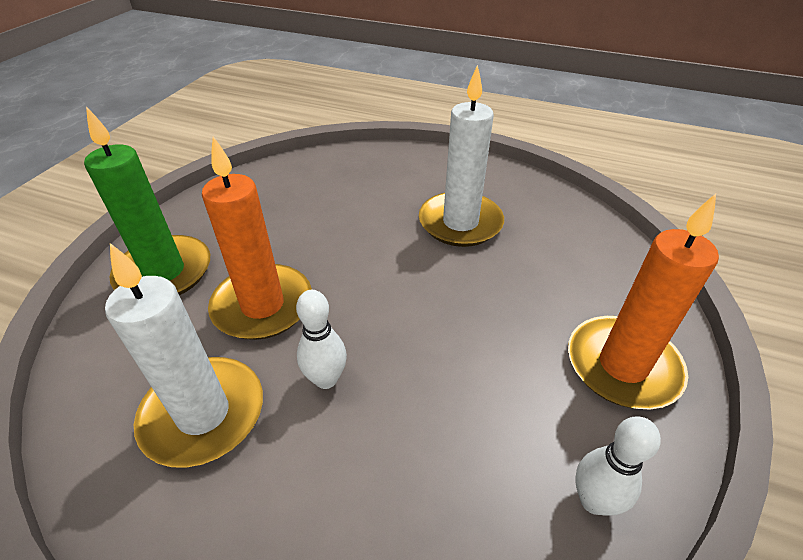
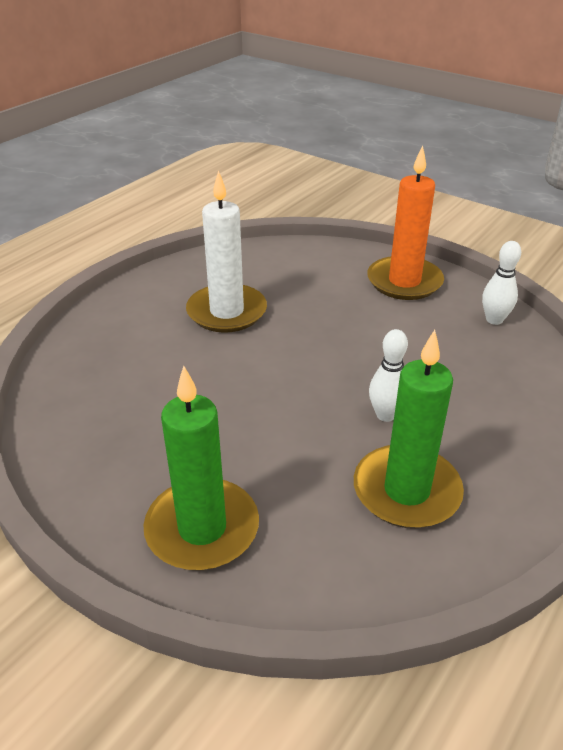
camera: 75 degrees left, 5 degrees down
(203, 414) = (406, 491): white candle -> green candle
(263, 305) = (287, 448): orange candle -> none

